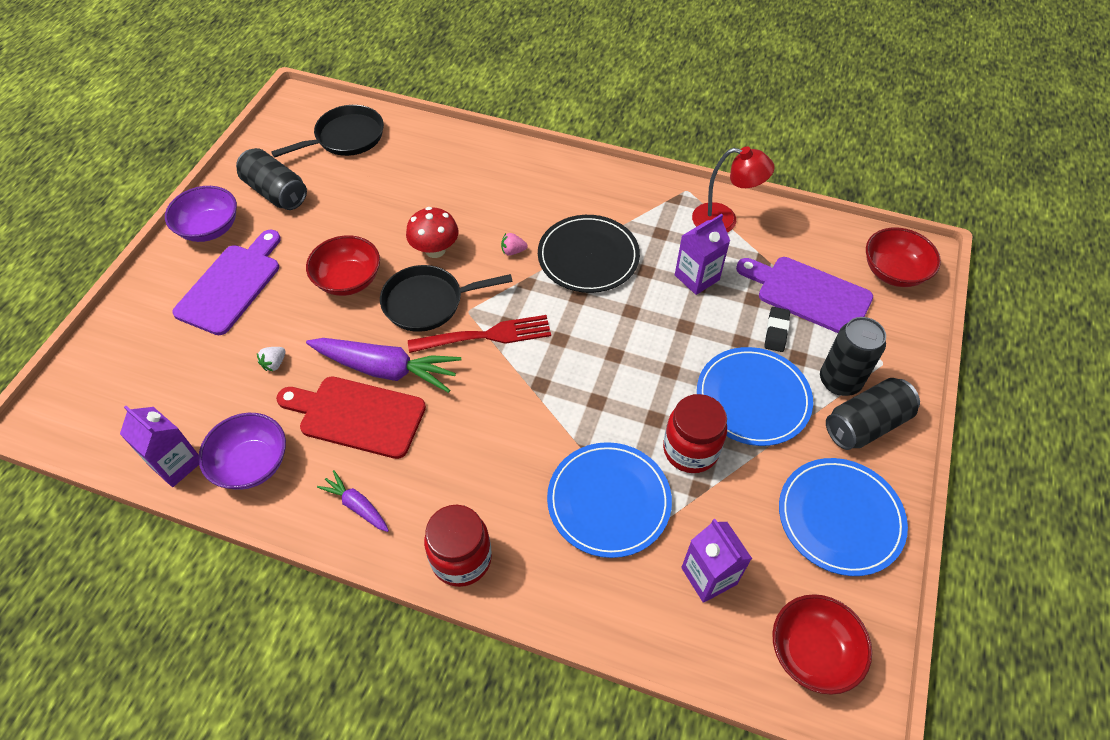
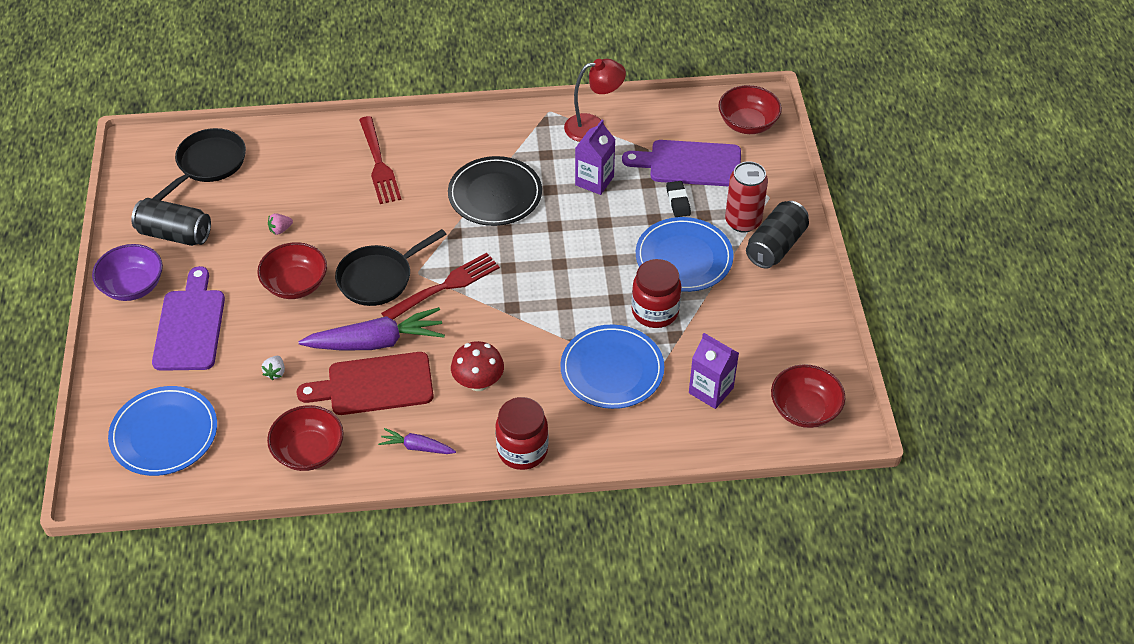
camera: 25 degrees left, 5 degrees down
(176, 463) = (243, 476): purple carton -> none
(252, 463) = (309, 451): purple bowl -> red bowl
(435, 250) = (358, 234): red mushroom -> red mushroom (478, 382)
(494, 187) = (378, 163): none -> red fork
(513, 251) = (427, 211): pink strawberry -> pink strawberry (280, 230)
(839, 381) = (743, 221): black can -> red can
(840, 518) = (785, 317): blue plate -> blue plate (164, 433)

